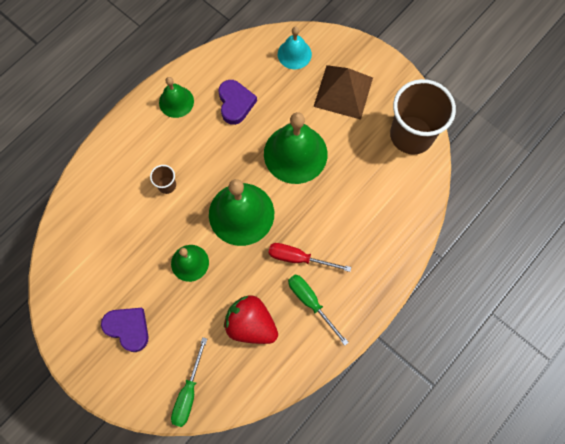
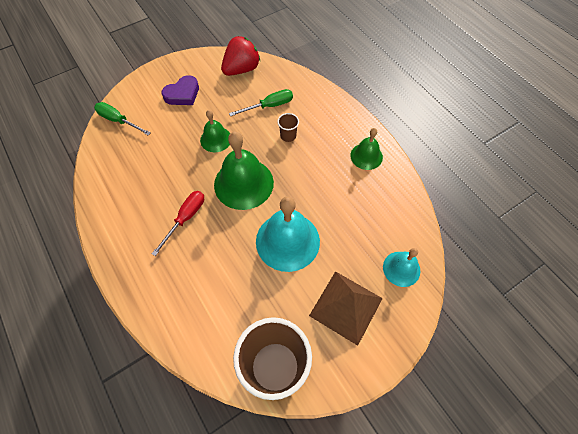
camera: 105 degrees right, 10 degrees down
(235, 103) = (354, 202): purple heart -> none
(251, 324) = (147, 170): red strawberry -> red strawberry (241, 69)
(295, 154) = (287, 241): green bell -> turquoise bell
(311, 303) = (143, 218): green screwdriver -> green screwdriver (269, 106)

